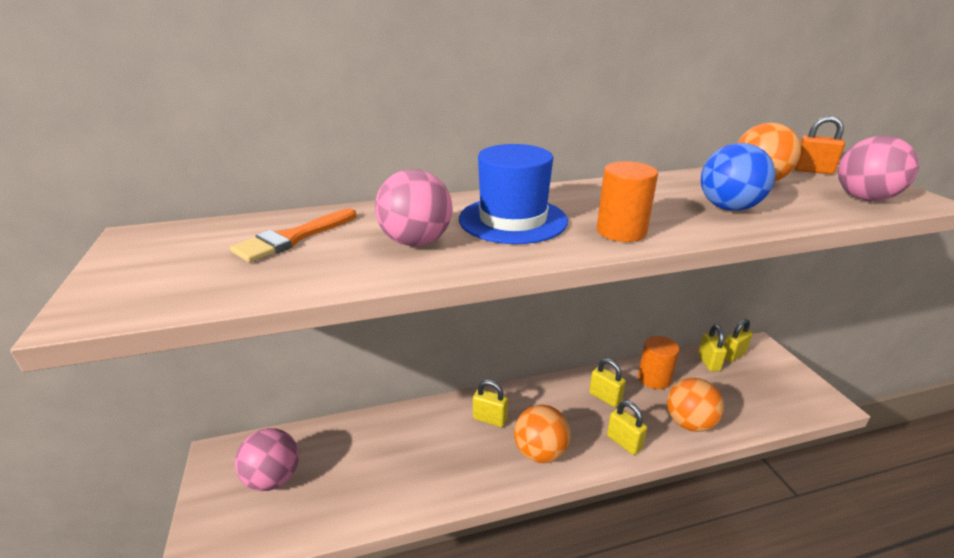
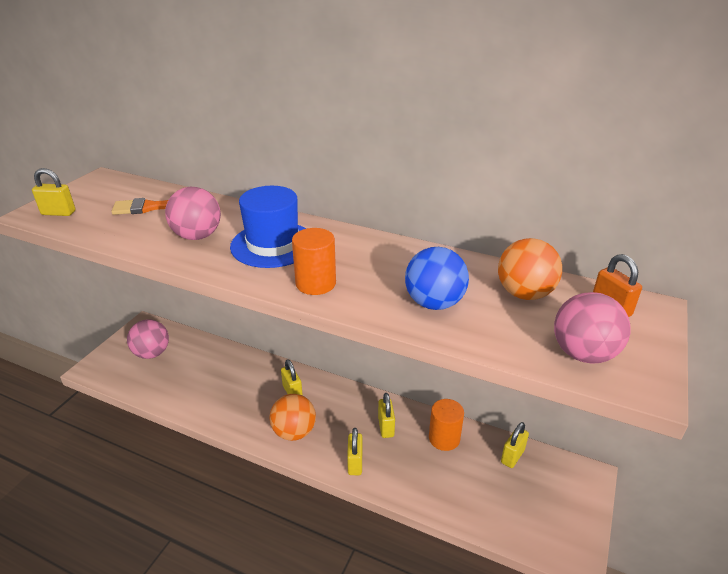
camera: 40 degrees right, 5 degrees up
(689, 423) = (422, 485): orange ball -> none
(733, 355) = (546, 465): yellow padlock -> yellow padlock (58, 213)

